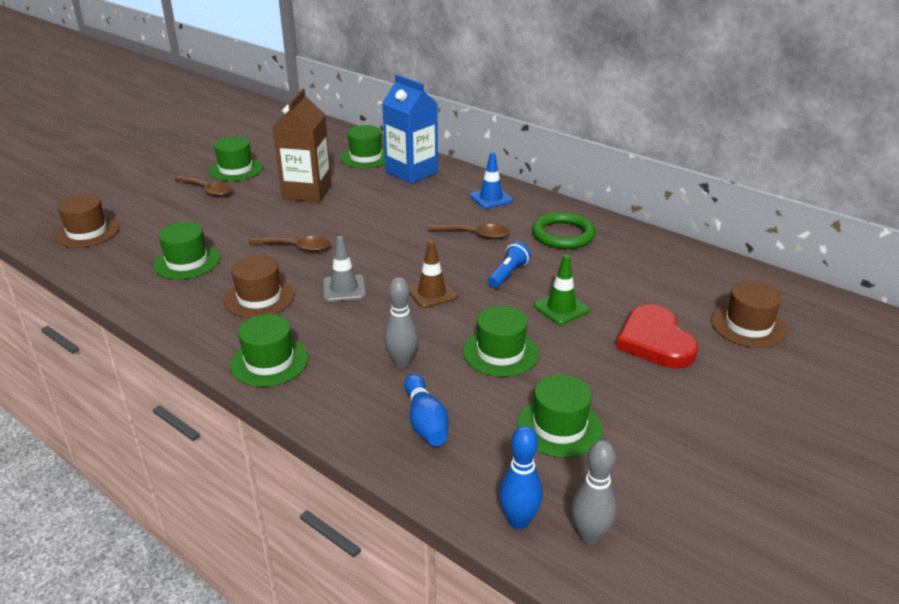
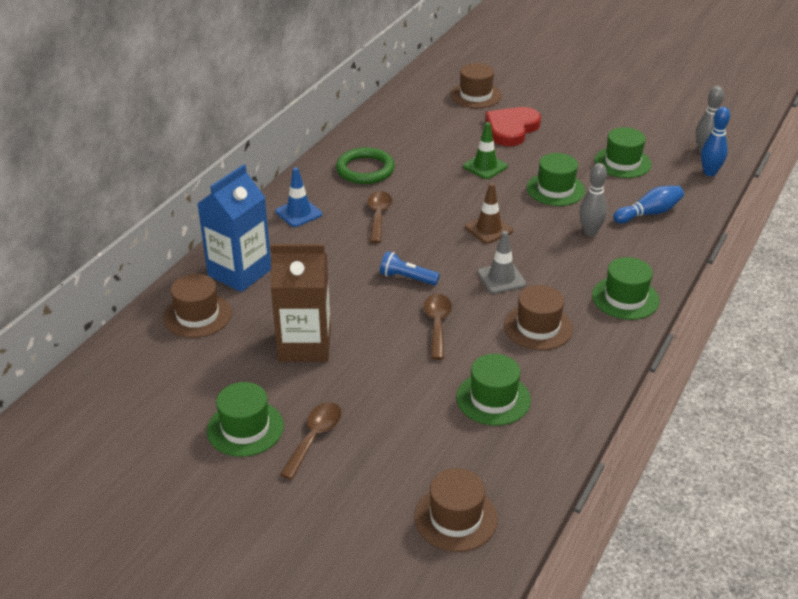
camera: 100 degrees left, 5 degrees up
(366, 157) = (197, 315): green hat -> brown hat
(508, 274) = (443, 193): blue flashlight -> blue flashlight (407, 278)
(655, 341) = (511, 129): red heart -> red heart turned 150 degrees clockwise

